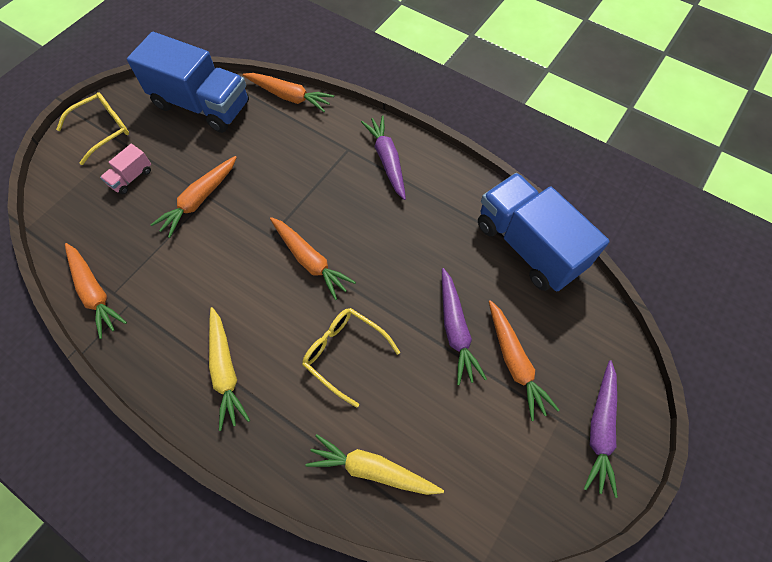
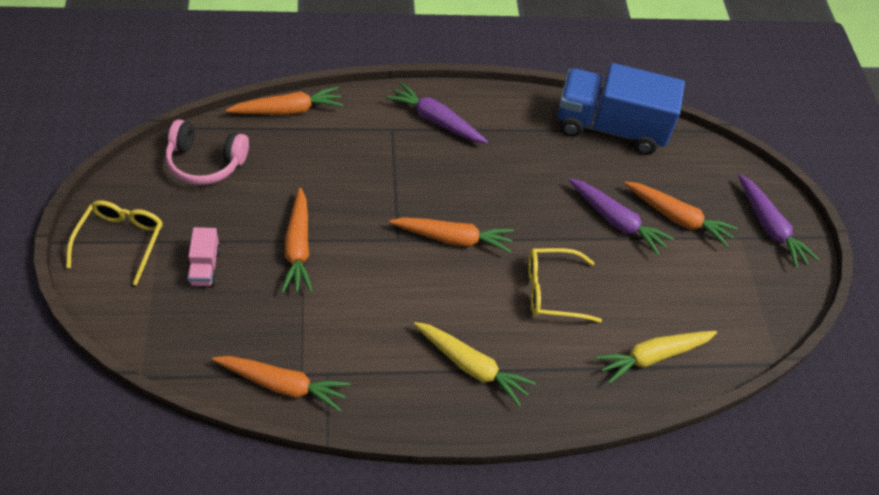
camera: 45 degrees left, 10 degrees down
(202, 105) = (205, 162): blue truck -> pink headphones

